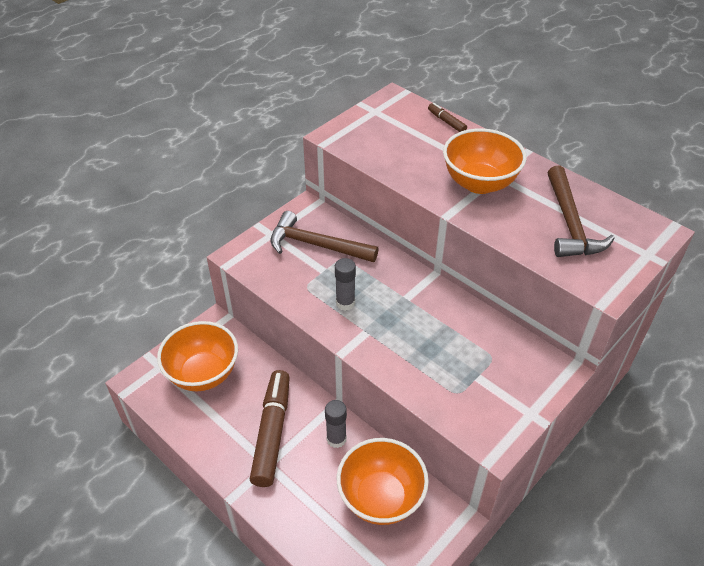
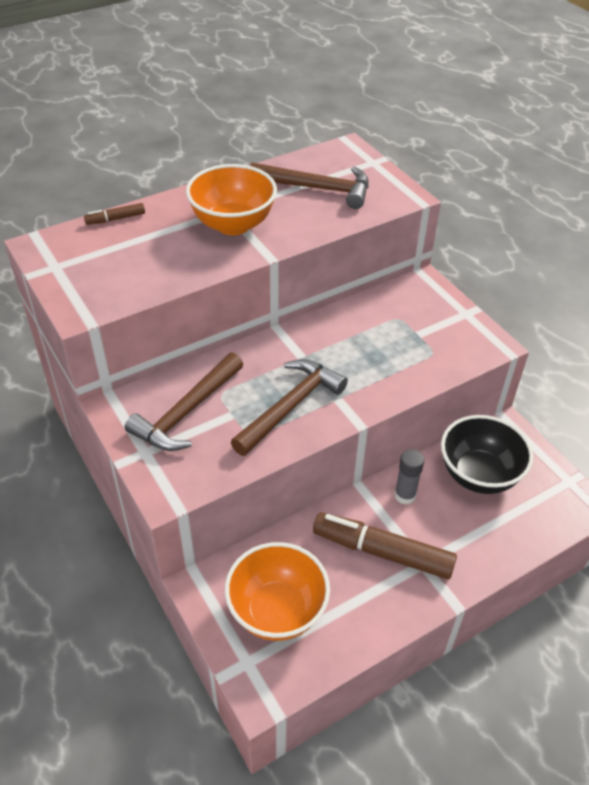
camera: 75 degrees left, 0 degrees up
(345, 303) = (290, 406): grey glue stick -> brown hammer
(381, 498) = (479, 475): orange bowl -> black bowl

